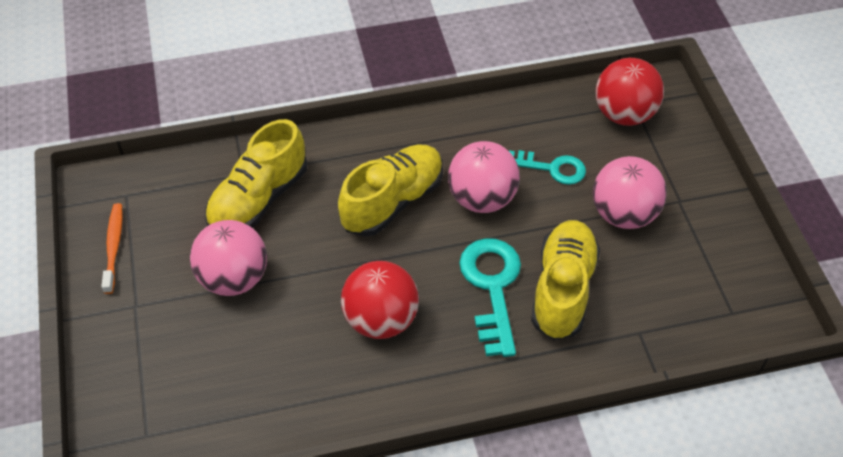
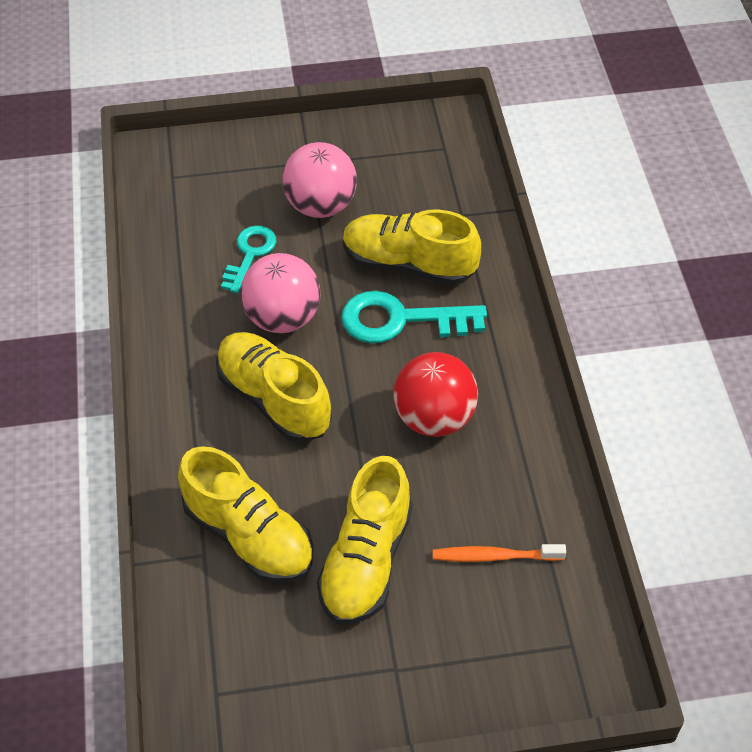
camera: 85 degrees left, 0 degrees up
(114, 247) = (302, 701): orange toothbrush -> orange toothbrush (494, 556)
(234, 278) = (366, 561): pink ball -> yellow shoe
(624, 114) = (185, 186): red ball -> none

